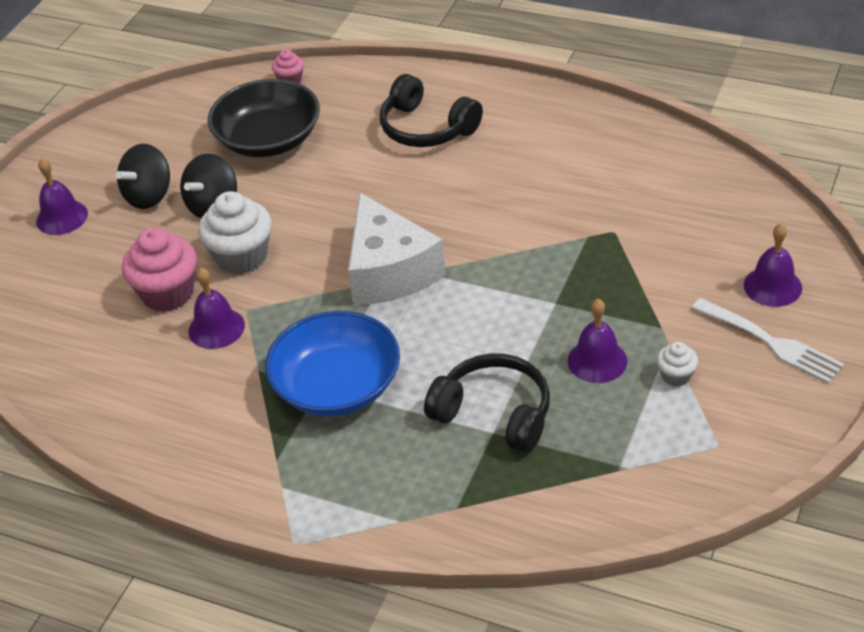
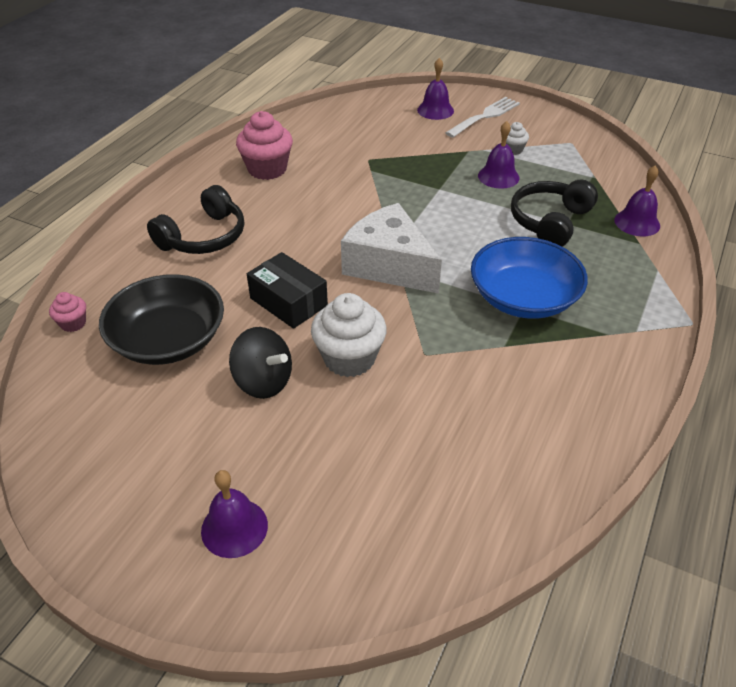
camera: 90 degrees left, 0 degrees up
(149, 196) = (225, 439): black spinning top -> none
(168, 293) = (393, 415): pink cupcake -> pink cupcake (267, 169)
(216, 328) = (447, 375): purple bell -> purple bell (637, 222)
(323, 204) = (288, 302): none -> black box
(389, 271) = (389, 265): white cheese -> white cheese turned 120 degrees counterclockwise

